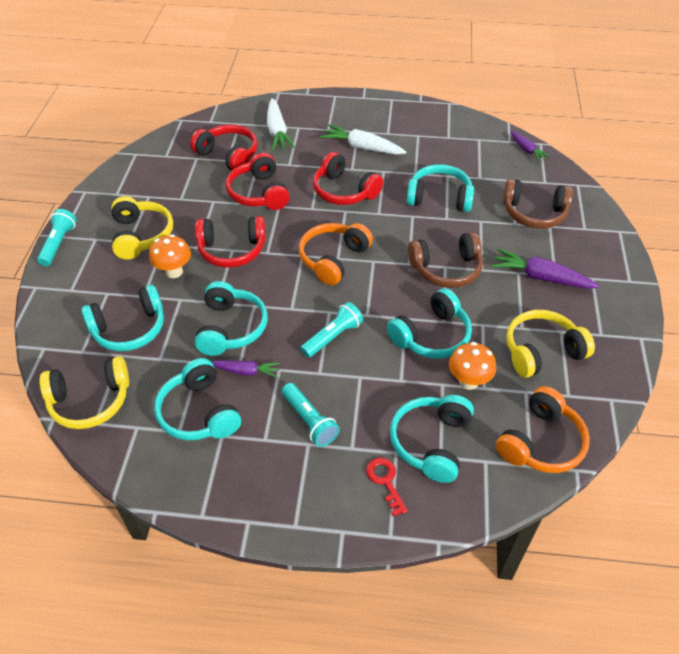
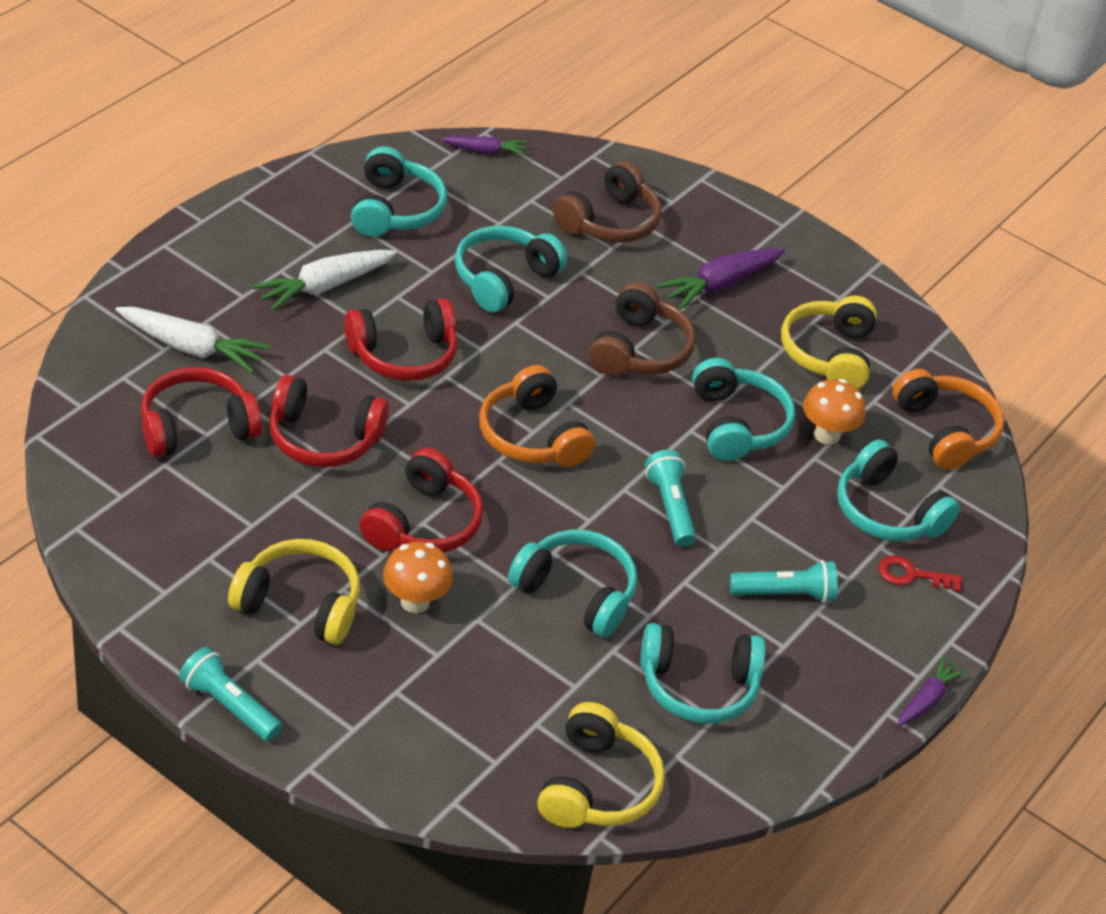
camera: 65 degrees left, 5 degrees down
(129, 329) = (492, 695): turquoise headphones -> turquoise headphones (395, 210)
(246, 371) = (664, 613): purple carrot -> purple carrot (927, 699)

